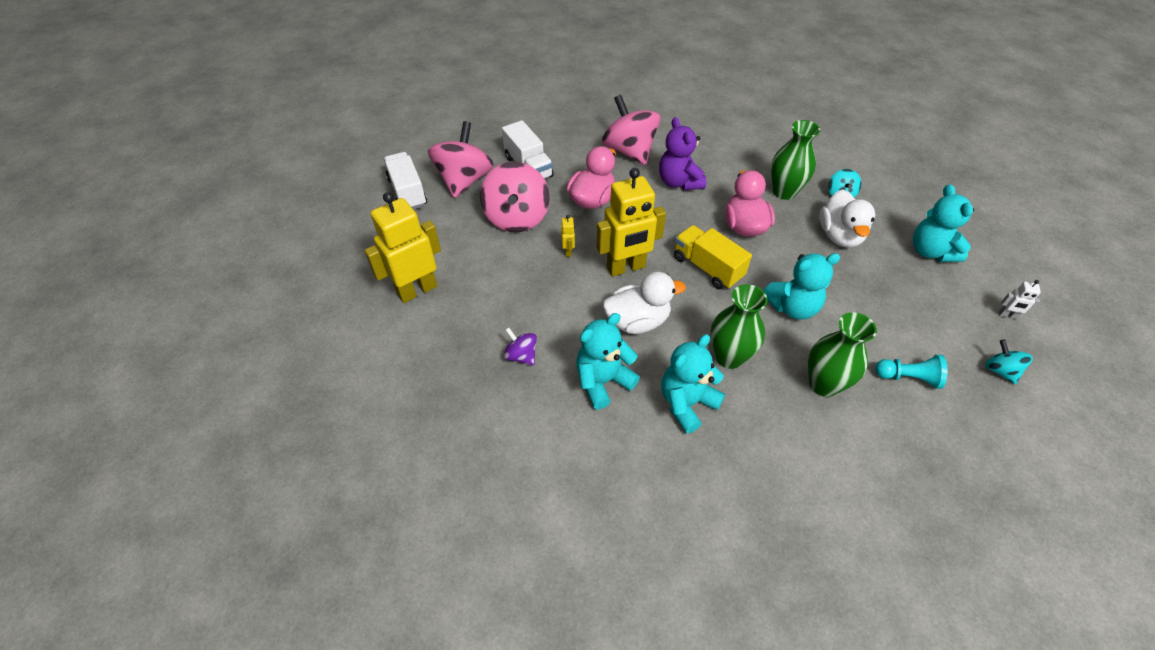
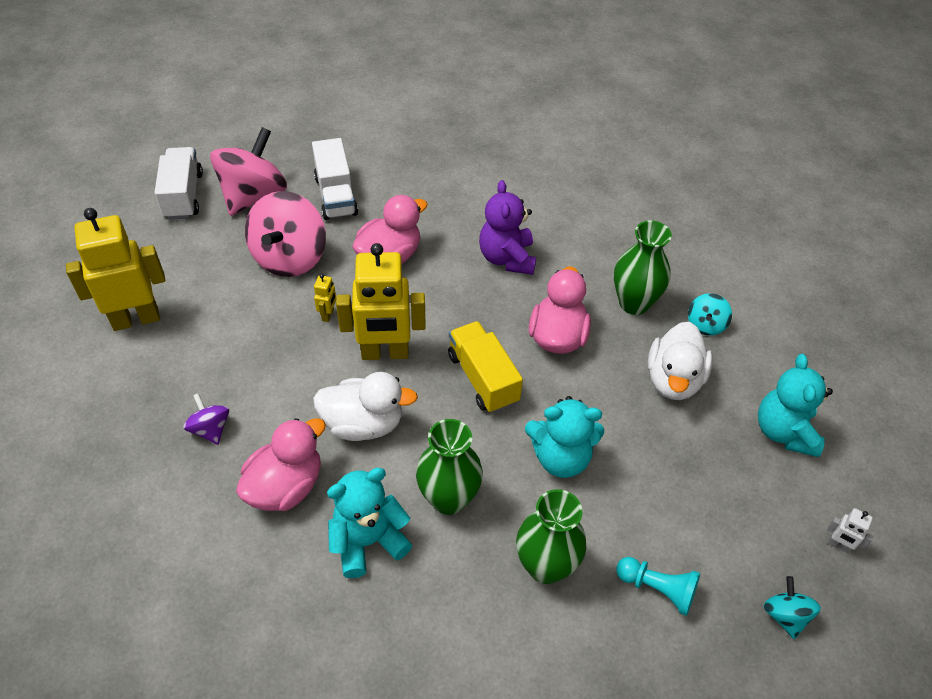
camera: 15 degrees right, 0 degrees up
(603, 381) = (286, 486): turquoise teddy bear -> pink duck
(629, 151) = (467, 203): pink spinning top -> none

